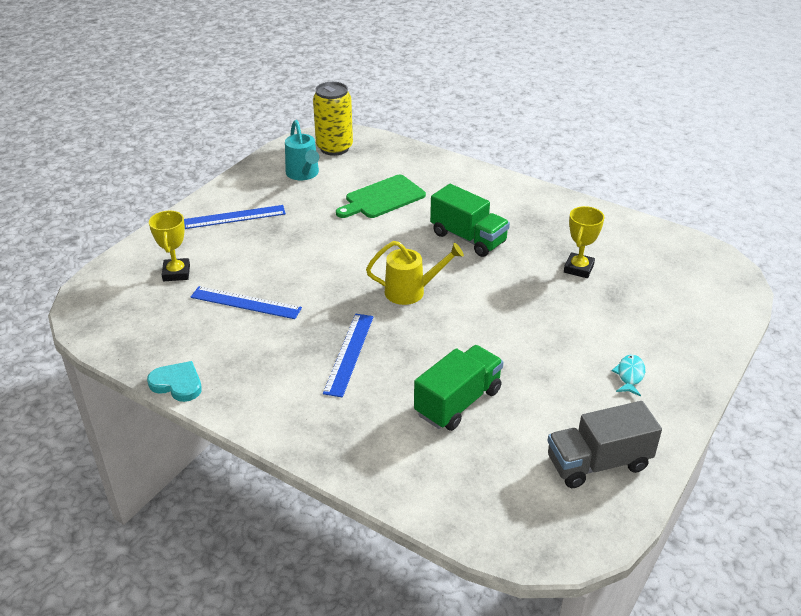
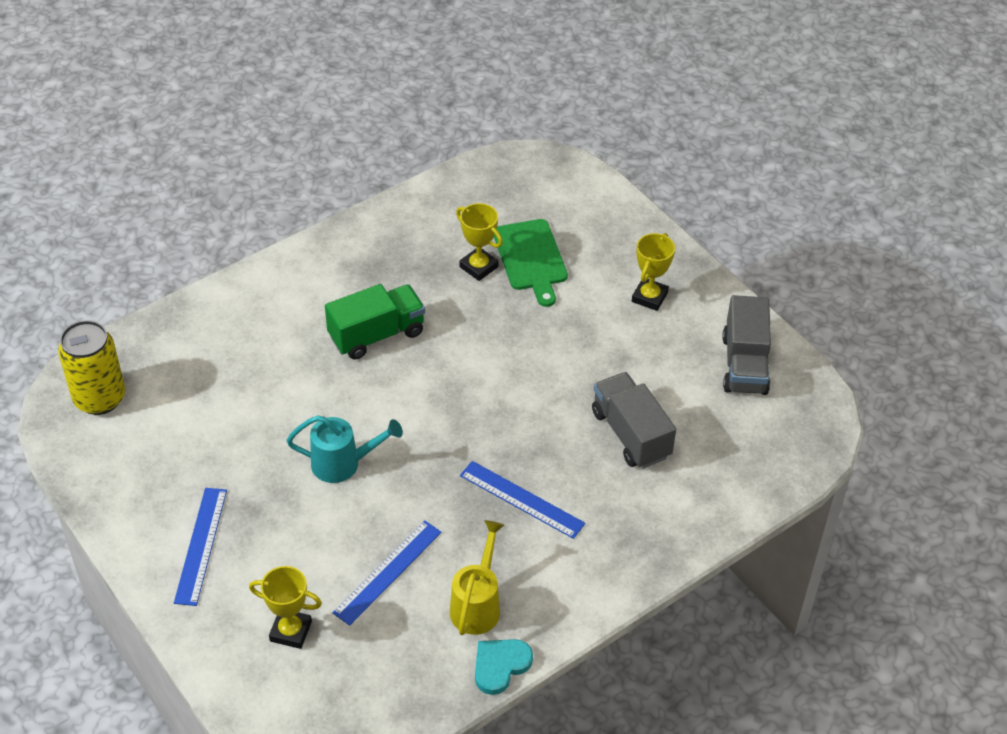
camera: 70 degrees left, 10 degrees up
(303, 174) = (144, 448): turquoise watering can -> turquoise watering can (343, 464)
(382, 198) = (250, 385): green cutting board -> green cutting board (531, 258)
(411, 291) = (445, 415): yellow watering can -> yellow watering can (477, 605)
(458, 402) = (631, 434): green truck -> grey truck
(630, 375) = (649, 297): turquoise fish -> yellow trophy

